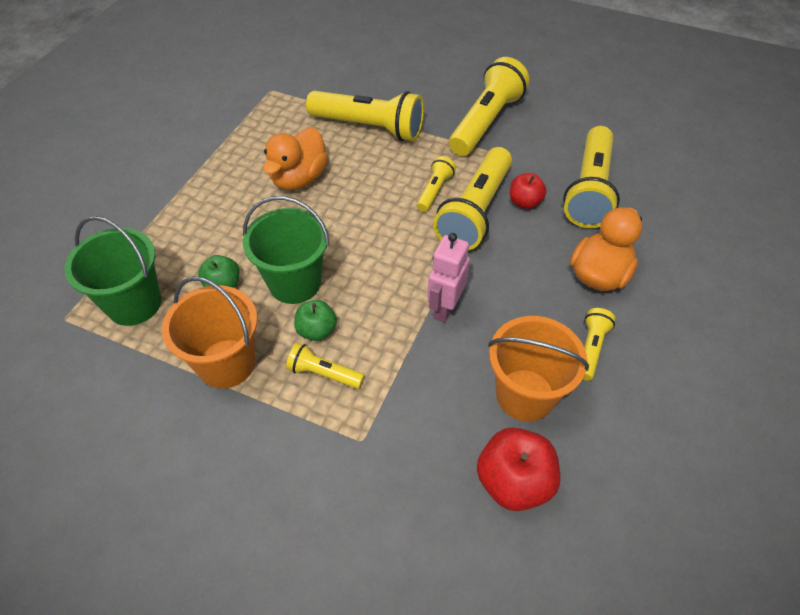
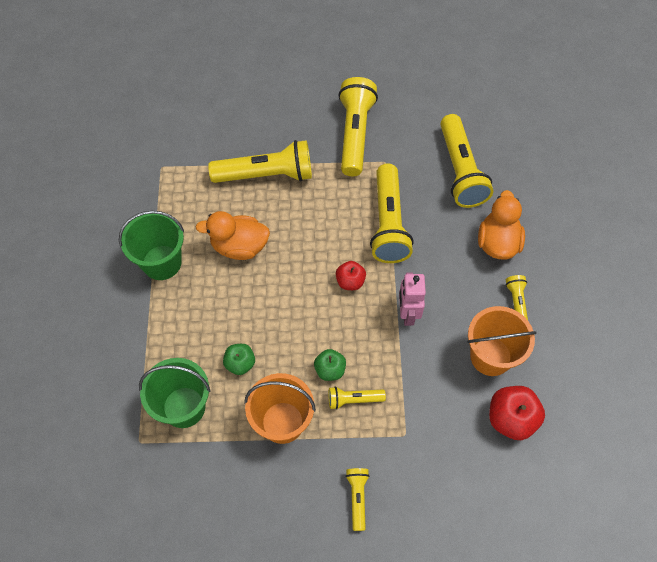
camera: 25 degrees left, 10 degrees up
(295, 283) = (291, 339): green bucket -> green bucket (162, 262)
(299, 178) = (239, 246): orange duck -> orange duck turned 90 degrees clockwise
(435, 191) = (349, 216): yellow flashlight -> yellow flashlight (357, 498)
(524, 202) = (419, 200): red apple -> red apple (350, 281)

